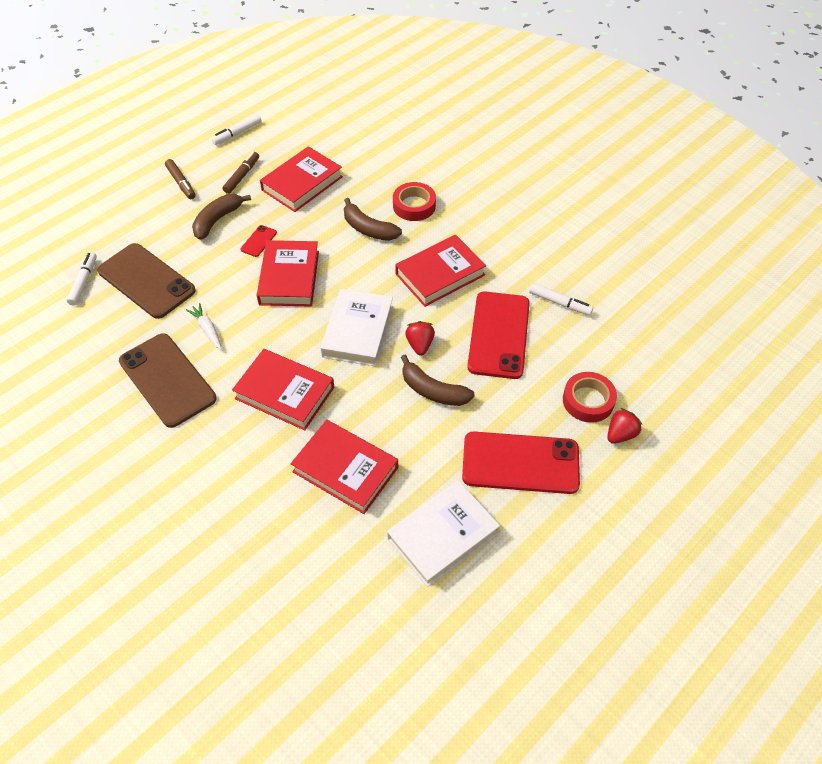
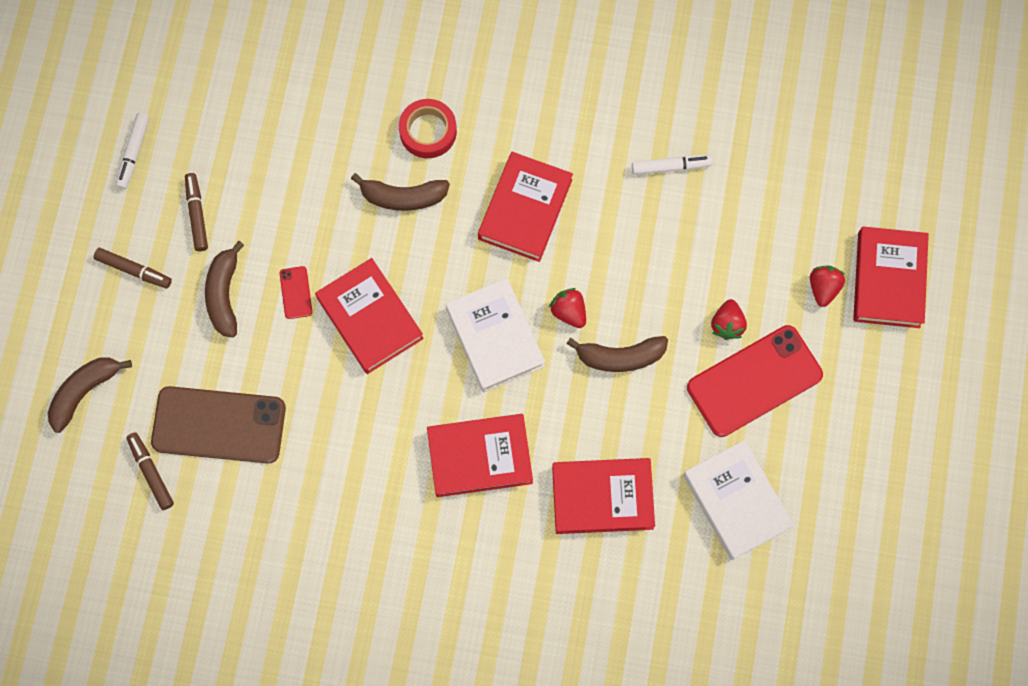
camera: 35 degrees left, 20 degrees up
(84, 282) = (151, 472): white marker -> brown marker
(93, 223) = (85, 392): none -> brown banana
(167, 380) = (351, 522): brown phone -> none
(207, 329) = (339, 439): white carrot -> none
(302, 183) = (276, 180): red book -> red book (888, 280)
(442, 535) = (736, 501): white book -> white book turned 45 degrees counterclockwise
(499, 335) = (637, 247): red phone -> none
(527, 415) = (727, 324): none -> red strawberry
(588, 401) = (771, 270): red tape -> none

